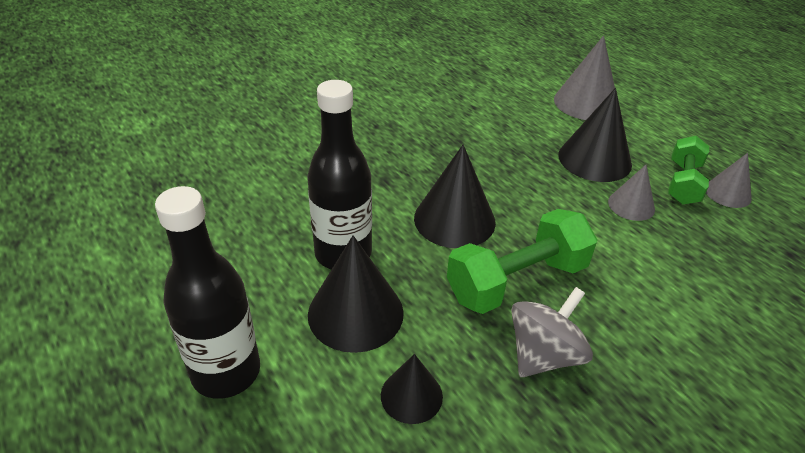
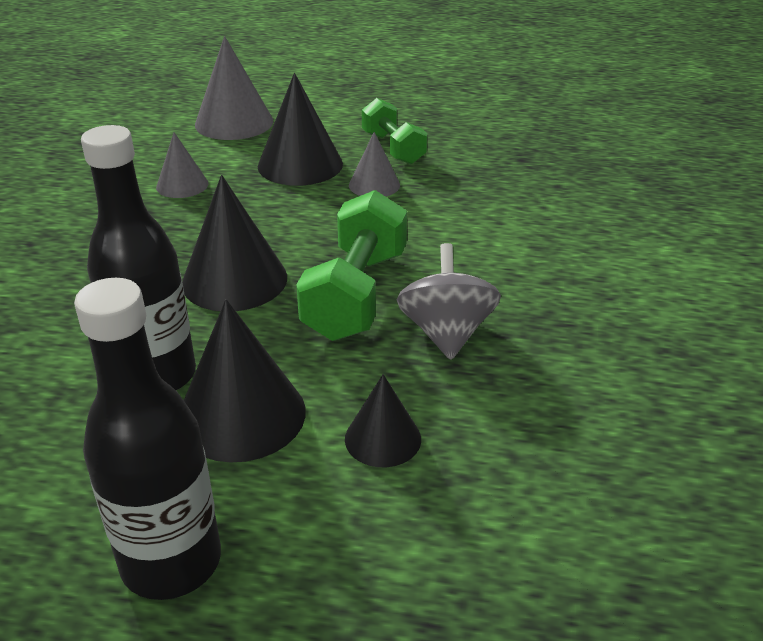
camera: 45 degrees left, 5 degrees down
(727, 193) = (433, 139): grey cone -> grey cone (182, 185)

